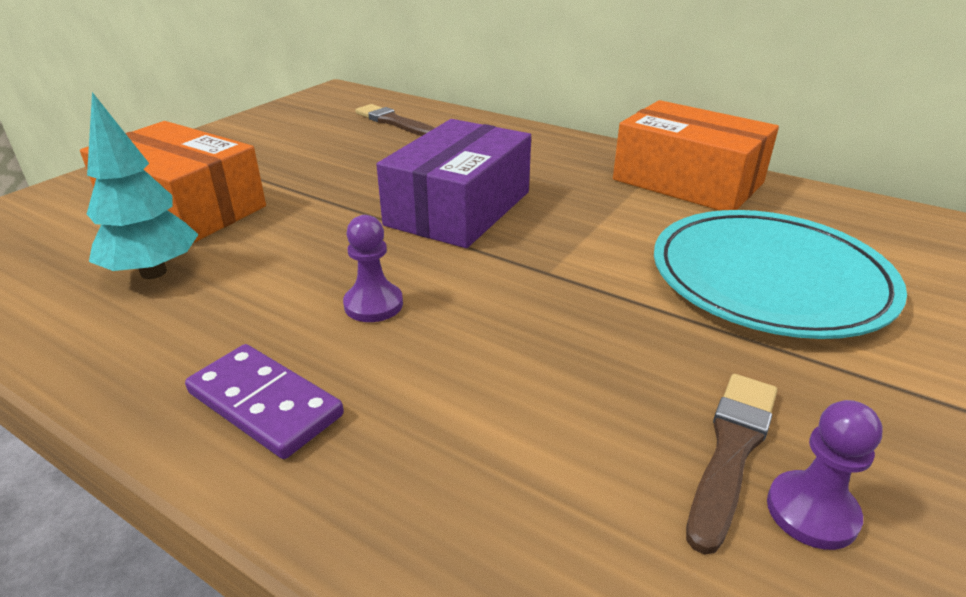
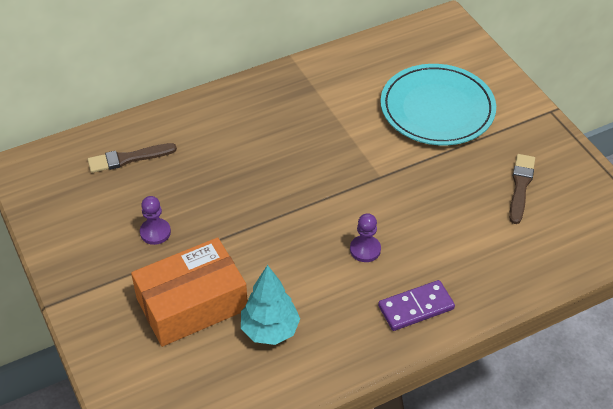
camera: 60 degrees left, 15 degrees up
(459, 208) = (290, 180): purple box -> none
(687, 181) = (331, 75): orange box -> none
(731, 451) = (520, 186): brown brush -> brown brush turned 45 degrees clockwise
(812, 512) = (553, 185): purple pawn -> purple pawn (155, 232)

